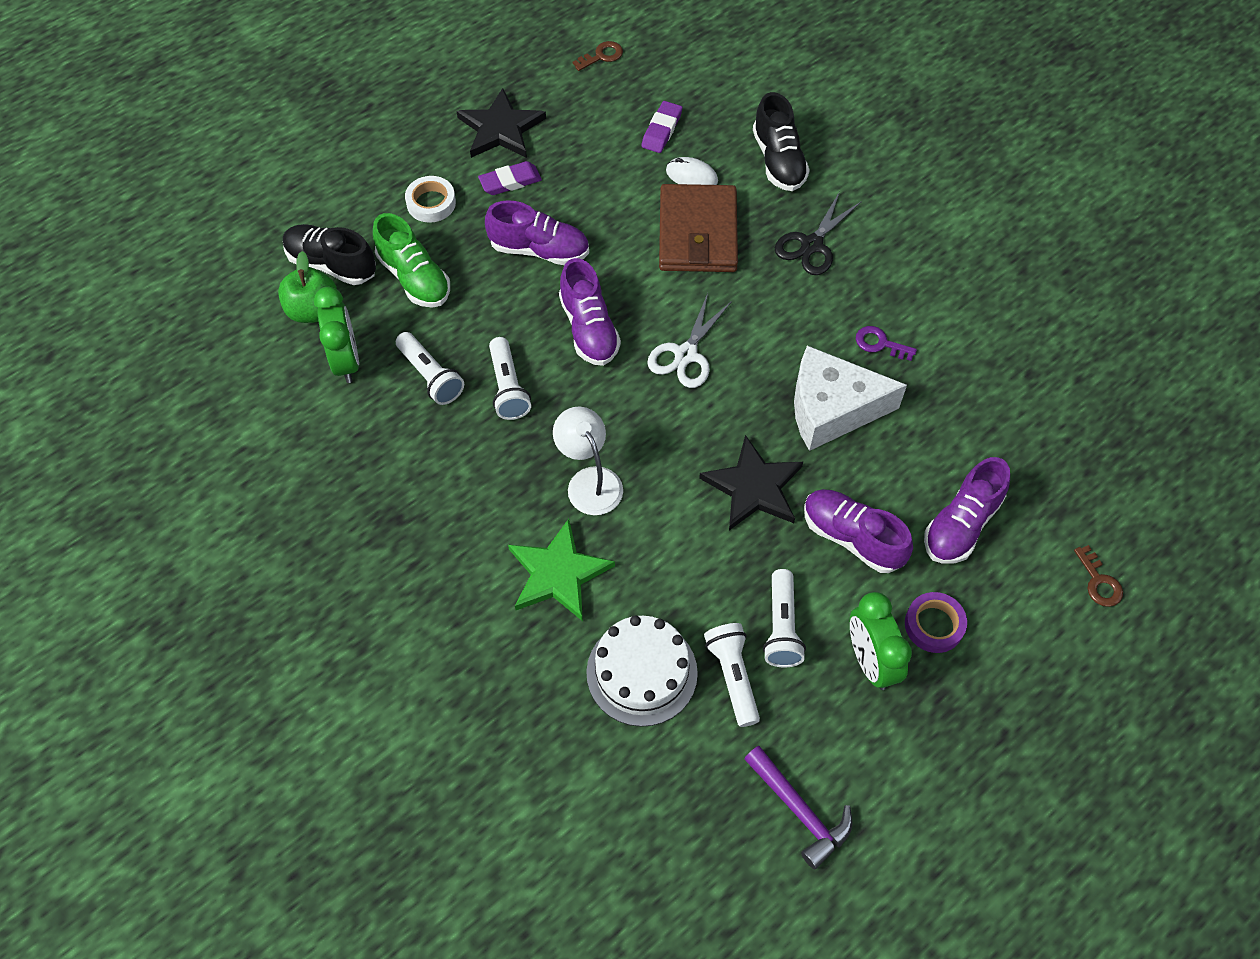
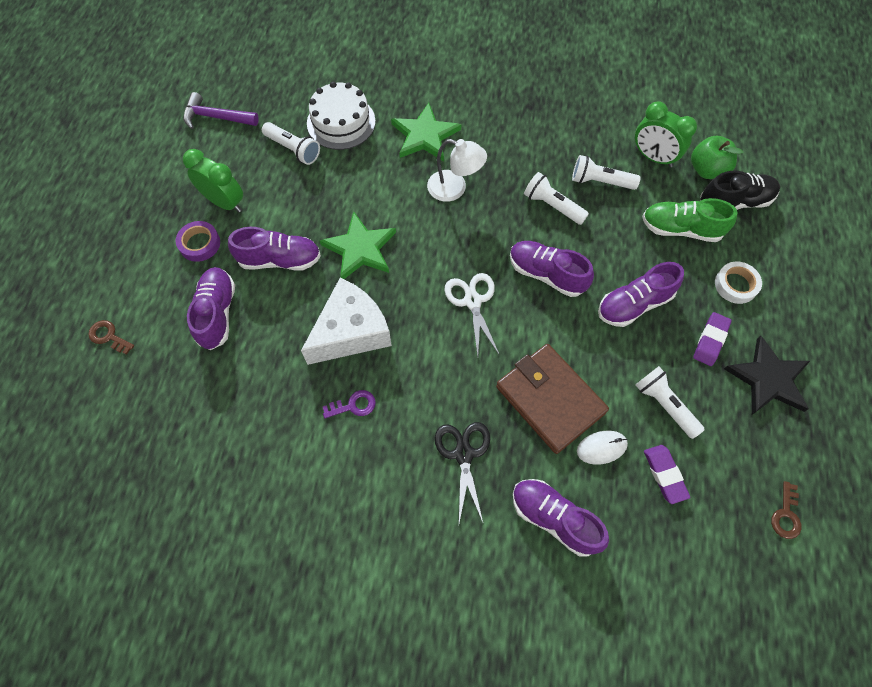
camera: 140 degrees right, 5 degrees up
(753, 487) = (360, 249): black star -> green star
(778, 160) = (554, 518): black shoe -> purple shoe
(781, 627) = (285, 187): white flashlight -> white flashlight (664, 405)

